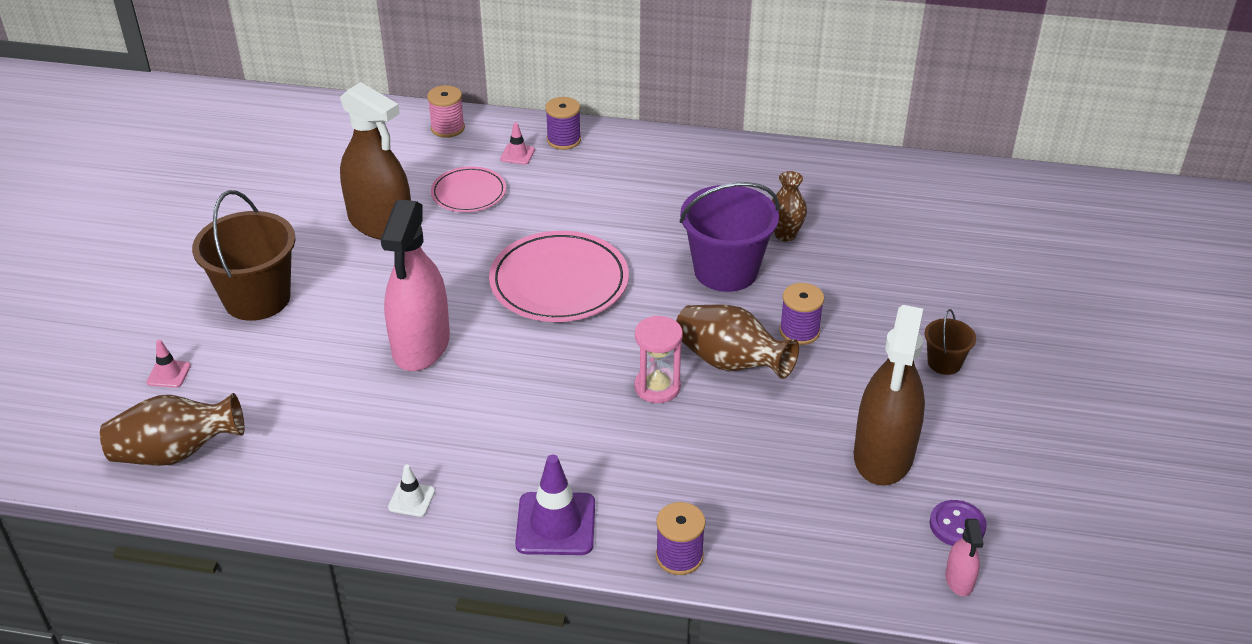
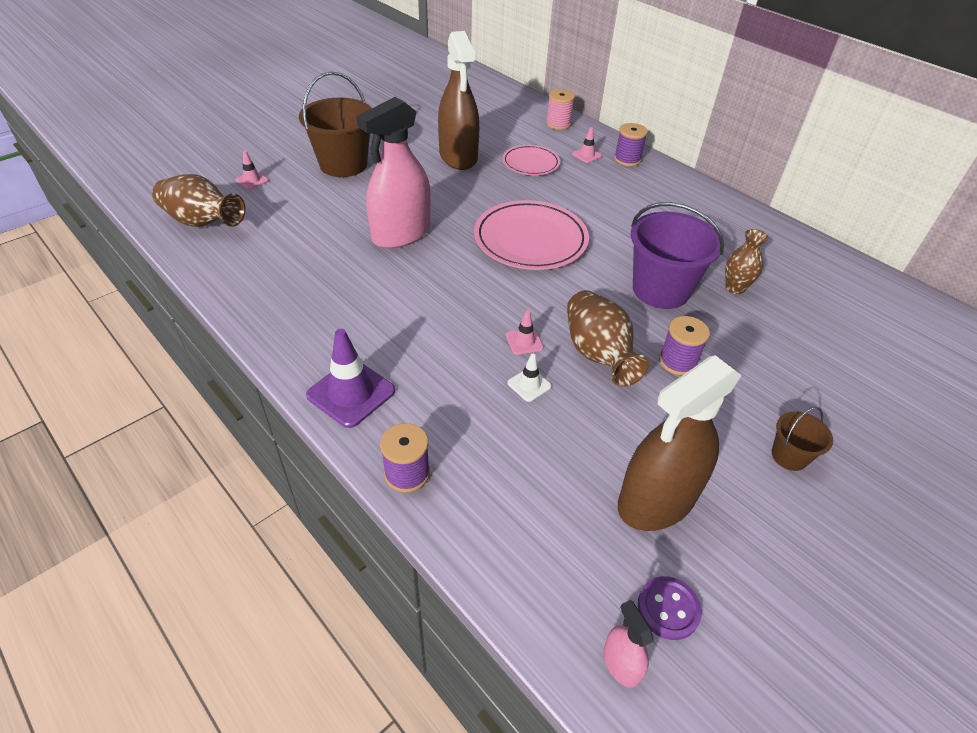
camera: 35 degrees right, 5 degrees up
(411, 499) = (286, 321): white traffic cone -> white traffic cone (529, 385)
(657, 387) = (524, 341): pink hourglass -> pink traffic cone
(959, 580) = (621, 663): pink spray bottle -> pink spray bottle turned 120 degrees clockwise

